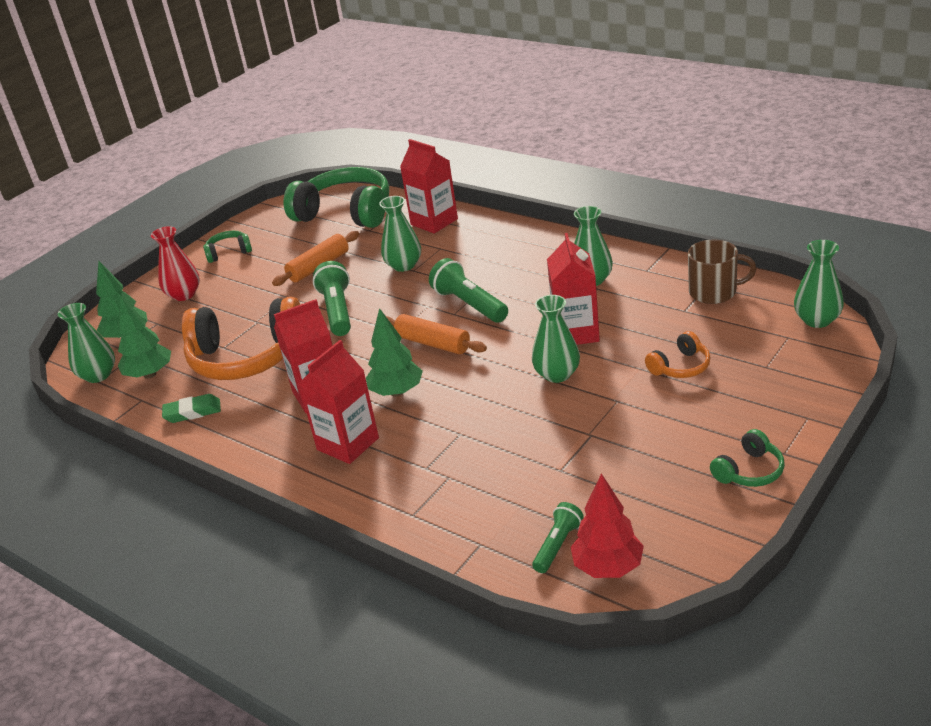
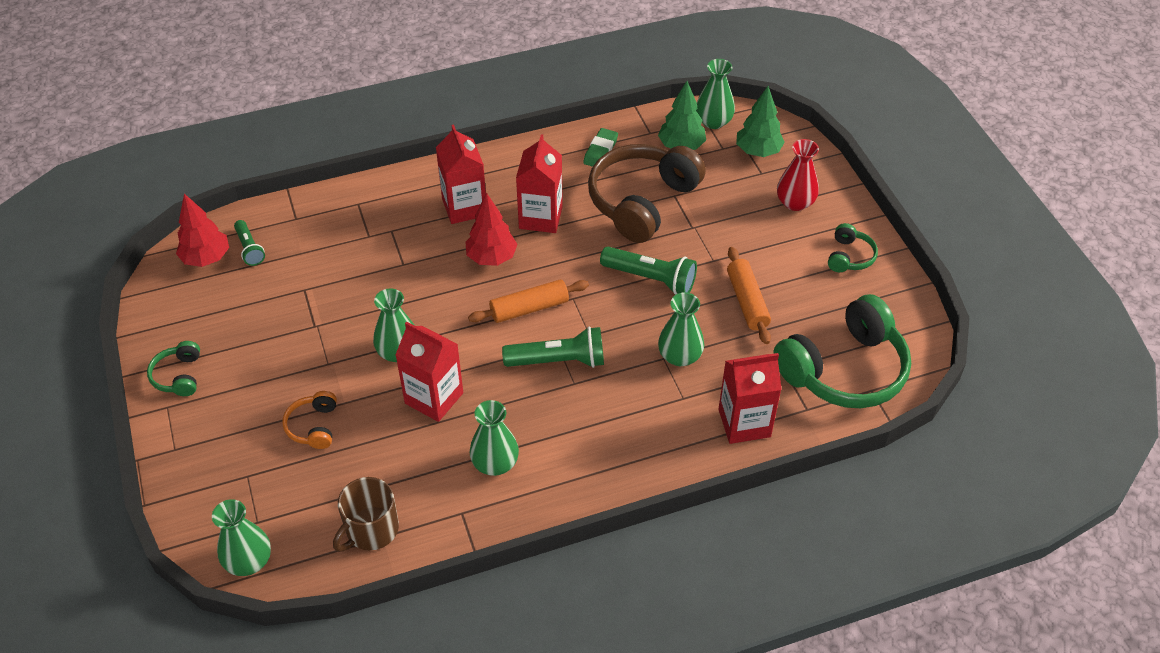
camera: 120 degrees right, 15 degrees up
(246, 357) = (642, 201): orange headphones -> brown headphones
(397, 392) = (491, 257): green tree -> red tree

